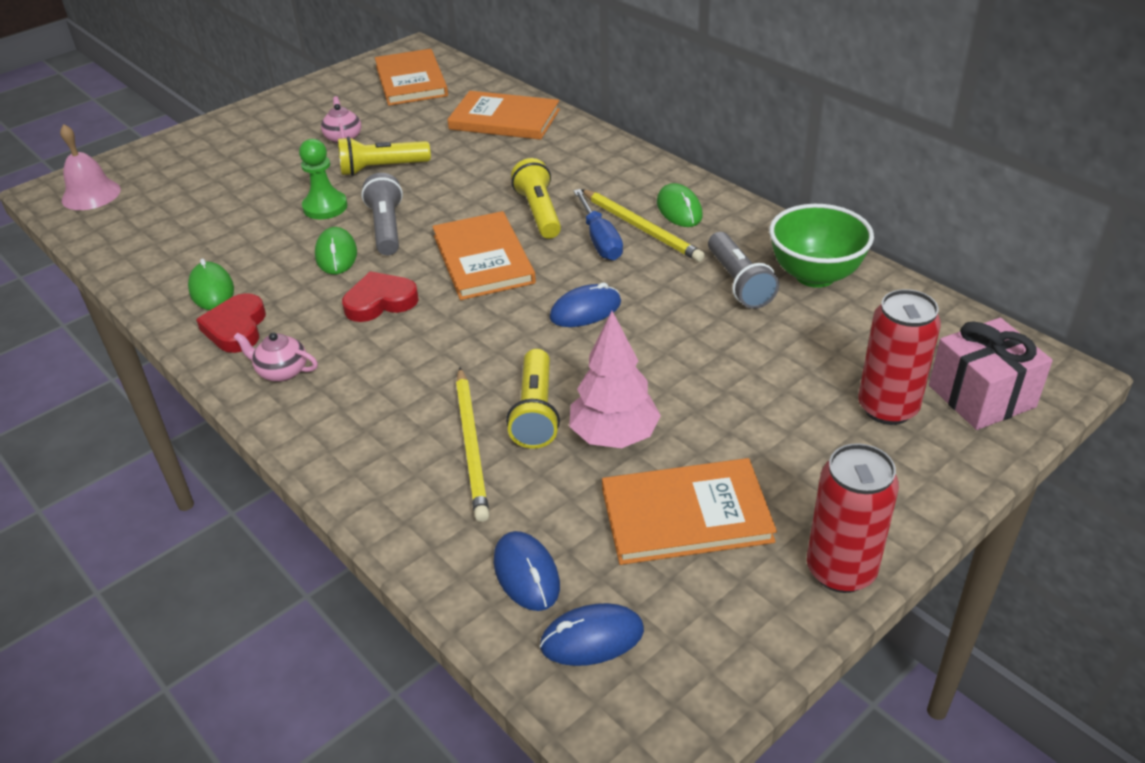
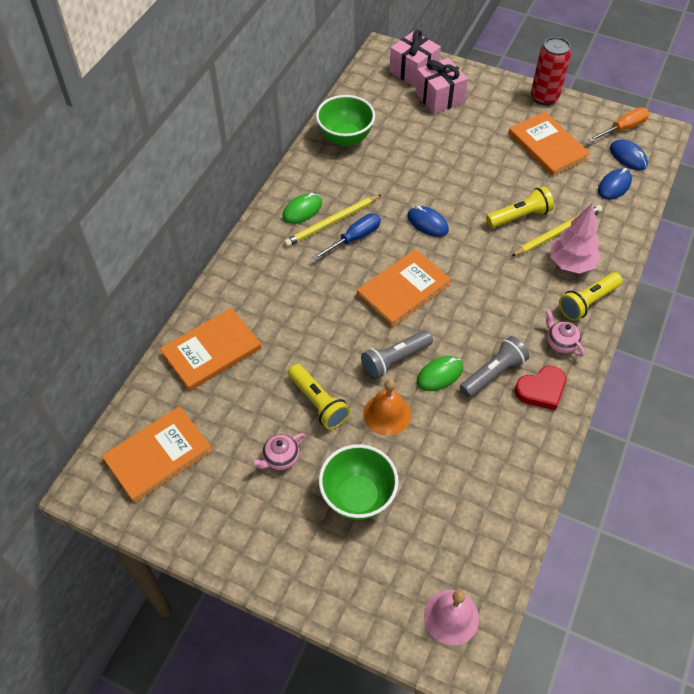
camera: 115 degrees left, 15 degrees up
(212, 290) = (515, 429): green mouse -> none
(257, 170) = (358, 497): none -> green bowl
(282, 371) = (561, 342): pink teapot -> pink teapot turned 150 degrees clockwise
(325, 207) = (387, 414): green pawn -> orange bell
(380, 301) = (473, 324): red heart -> none
(504, 119) = (211, 351): orange book -> orange book turned 60 degrees clockwise
(538, 212) = (337, 280): yellow flashlight -> yellow flashlight (587, 302)
(614, 436) = (517, 182): pink tree -> pink tree (571, 263)
(641, 228) = (332, 222): yellow pencil -> yellow pencil turned 150 degrees counterclockwise
(683, 674) = (623, 128): none -> orange screwdriver
(739, 283) = (367, 166): grey flashlight -> grey flashlight (493, 373)
(887, 408) = (439, 98): red can -> pink gift

